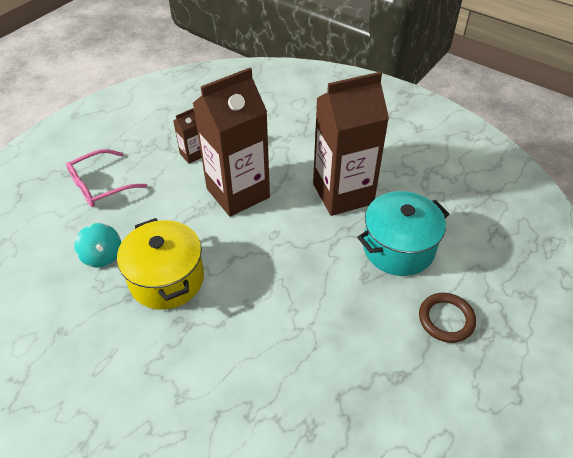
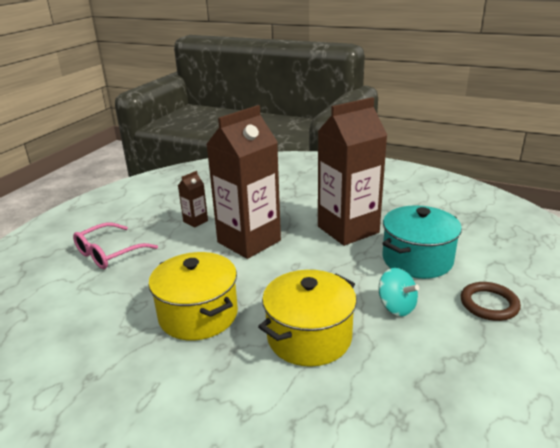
camera: 10 degrees left, 20 degrees down
(102, 256) = (124, 306): turquoise spinning top -> turquoise spinning top (396, 307)
(260, 325) = (309, 337): none -> yellow pot

